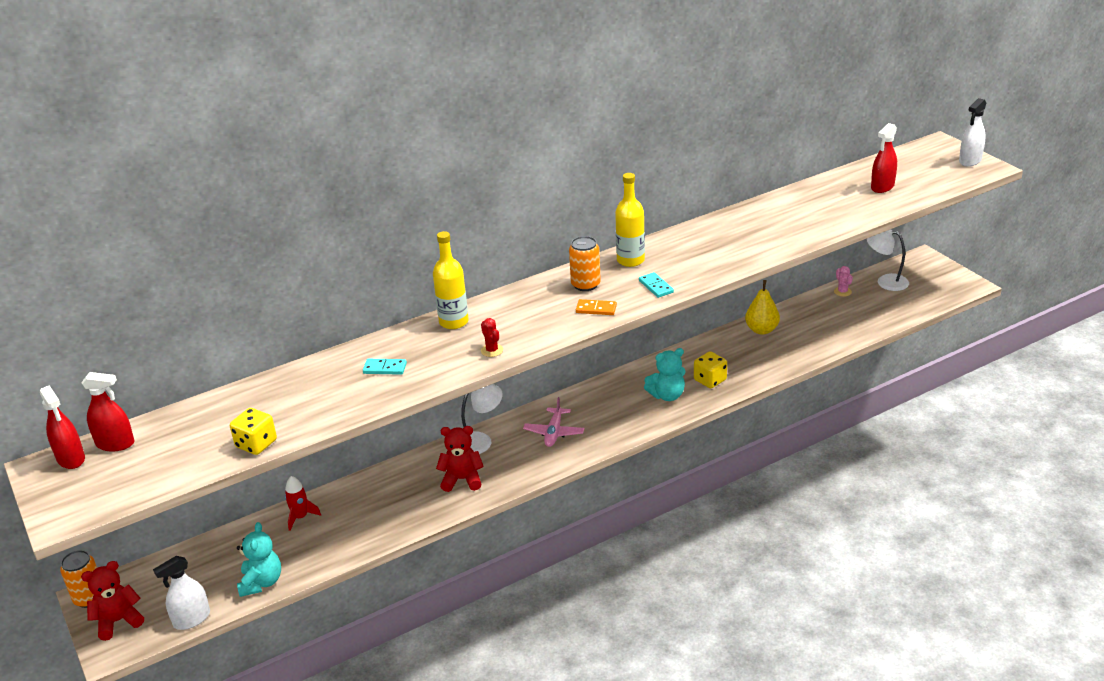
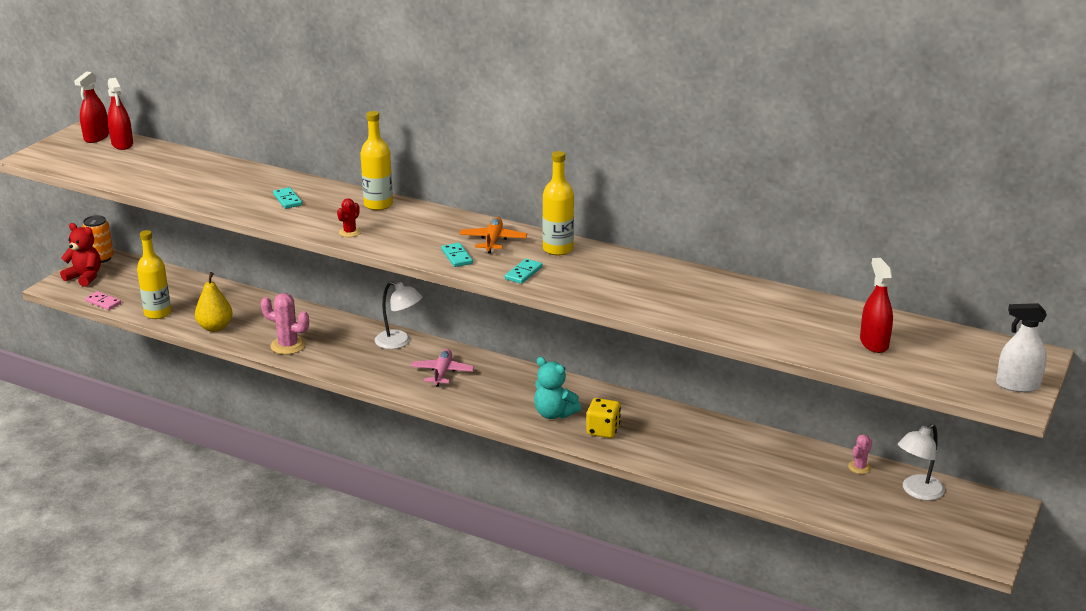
camera: 55 degrees right, 5 degrees down
(192, 619) = (103, 302): white spray bottle -> pink domino
(256, 444) = (154, 187): yellow dice -> none
(261, 582) = (157, 313): turquoise teddy bear -> yellow bottle
(300, 517) = (240, 300): red rocket -> none
(419, 509) = (288, 345): none -> pink cactus
(462, 479) = (340, 351): red teddy bear -> none
(554, 432) = (442, 373): pink plane -> pink plane turned 120 degrees clockwise
(585, 285) = (493, 241): orange can -> orange plane
(596, 309) = (457, 257): orange domino -> turquoise domino
(761, 330) = (724, 435): yellow pear -> yellow pear (215, 327)
(882, 187) = (874, 343): red spray bottle -> red spray bottle turned 75 degrees clockwise
(886, 281) = (917, 492): white lamp -> white lamp turned 120 degrees counterclockwise

